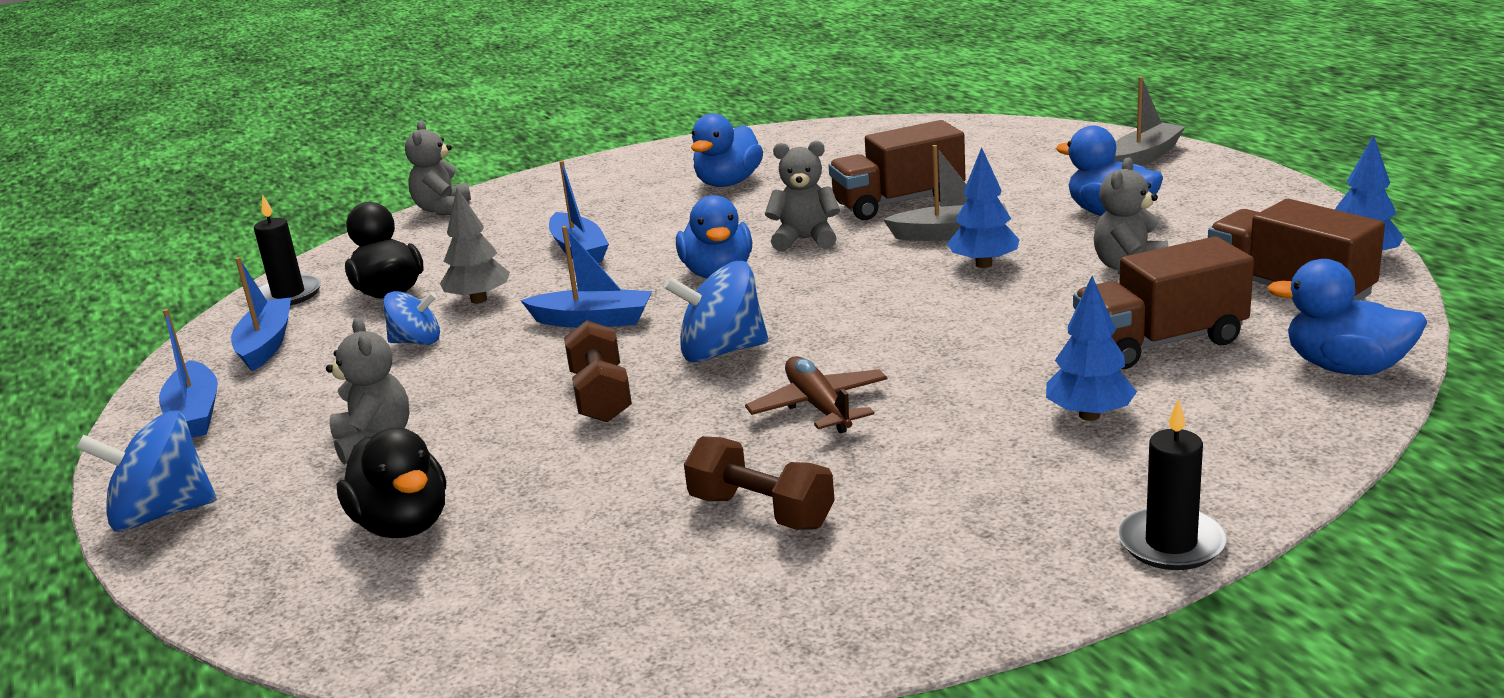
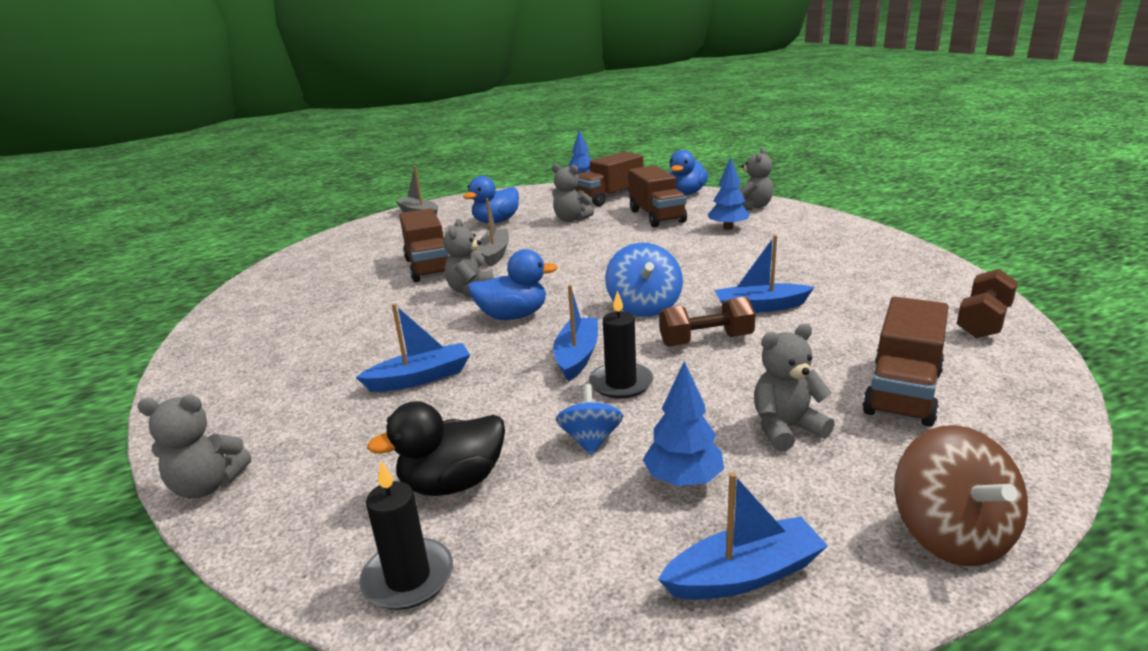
camera: 90 degrees left, 0 degrees up
(162, 514) = (951, 535): blue spinning top -> brown spinning top
(266, 344) = (564, 559): blue boat -> blue boat (760, 307)
(403, 525) = (902, 392): black duck -> brown truck
(479, 300) = (507, 418): grey tree -> none
(728, 183) = (321, 324): blue duck -> none
(761, 511) = (837, 286): brown dumbbell -> brown dumbbell (983, 322)
(819, 406) = (720, 278): brown plane -> none
(984, 264) = (546, 246): blue tree -> blue tree (683, 480)
(1171, 543) = (831, 218): black candle -> black candle (621, 383)
(1250, 446) = (752, 207): none -> grey teddy bear

